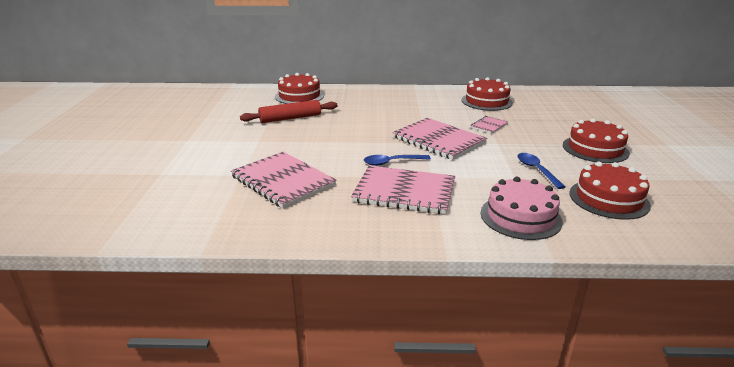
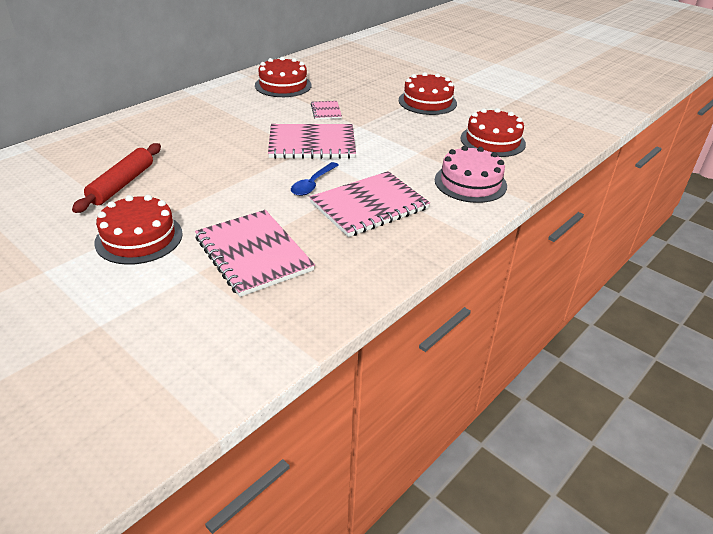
camera: 50 degrees left, 10 degrees up
(283, 181) = (253, 254): pink notebook -> pink notebook turned 60 degrees clockwise
(299, 96) = (76, 152): red cake -> red cake (139, 238)
(536, 170) = (421, 138): blue spoon -> none

